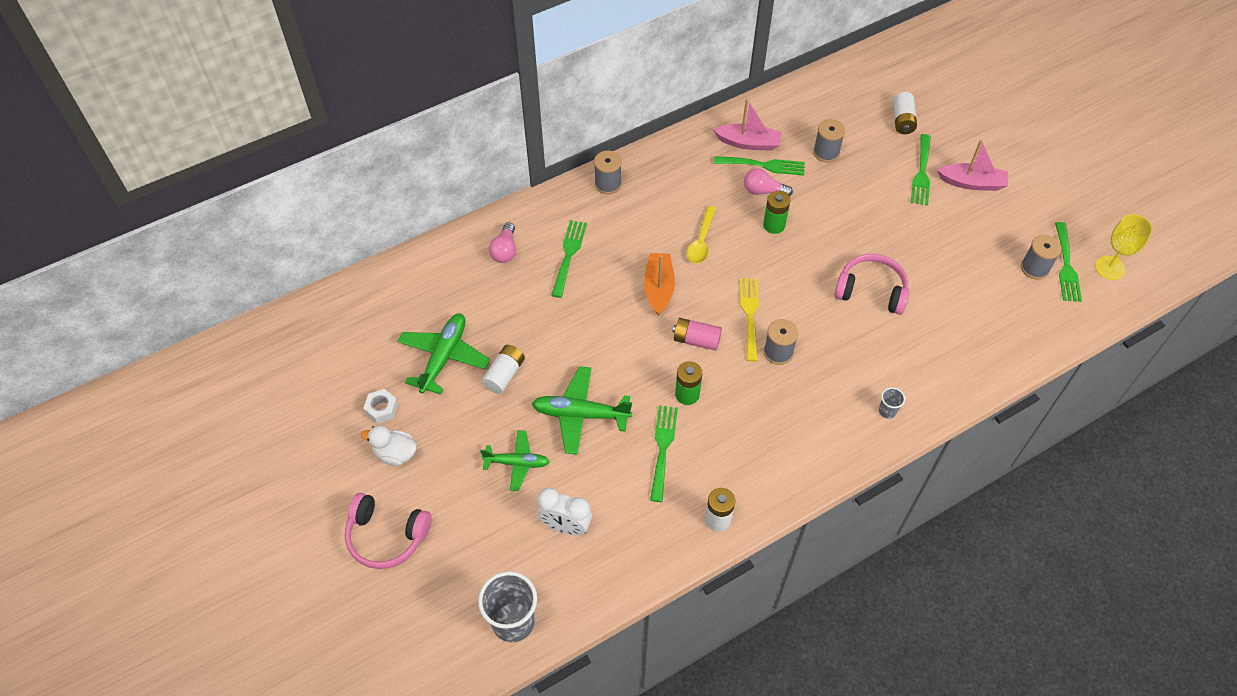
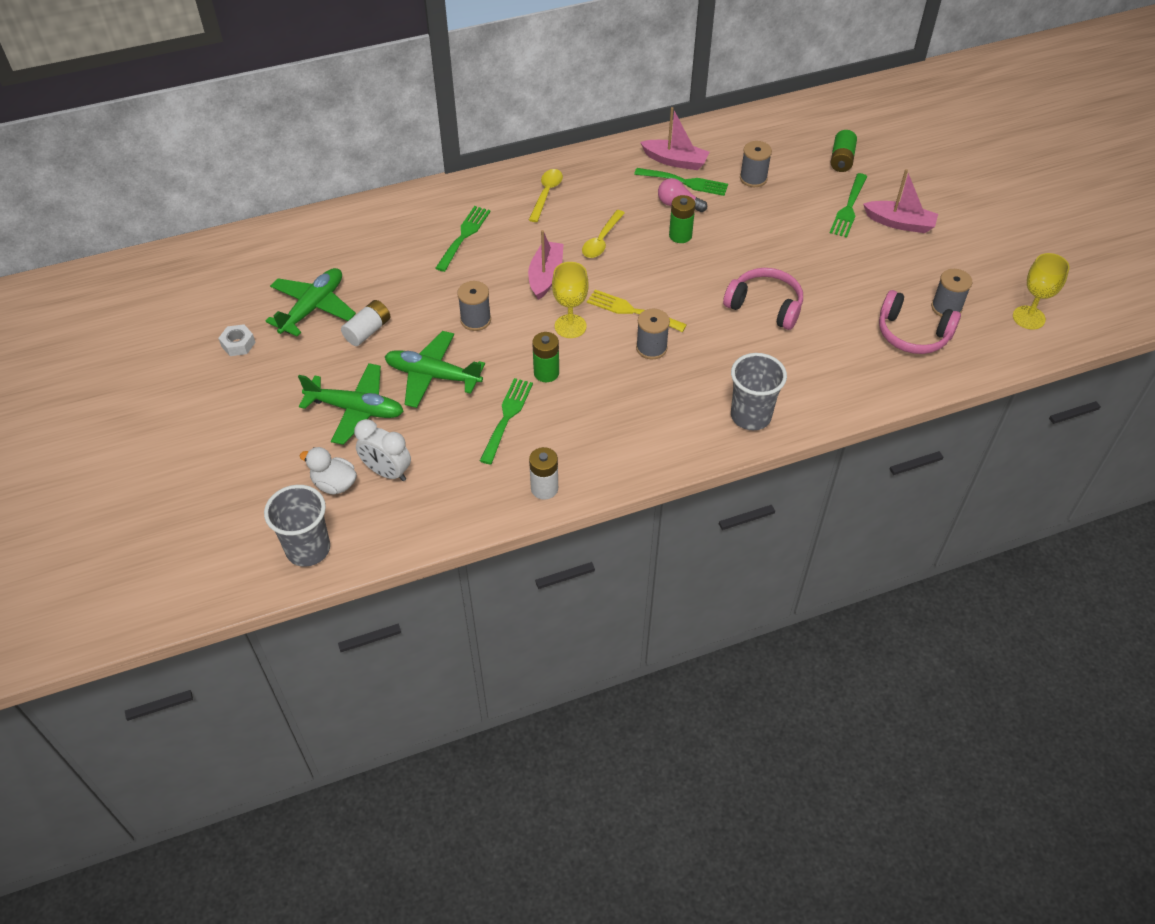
camera: 10 degrees right, 5 degrees down
(386, 536) = (207, 455): pink headphones -> pink headphones (912, 334)
(395, 454) = (239, 384): white duck -> white duck (334, 484)
(505, 250) = (402, 224): pink light bulb -> none
(517, 463) = (356, 409): green plane -> green plane, size x1.52
(608, 184) = (522, 180): grey spool -> grey spool (475, 320)
(635, 196) = (546, 194): none -> yellow spoon
(659, 288) = (545, 276): orange boat -> pink boat
(696, 340) = (570, 326): pink battery -> yellow goblet
(749, 315) = (632, 311): yellow fork -> yellow fork turned 75 degrees counterclockwise
(887, 411) = (750, 416): grey cup -> grey cup, size x2.16
(902, 120) = (841, 159): white battery -> green battery
(1066, 266) = (981, 310): green fork -> none

